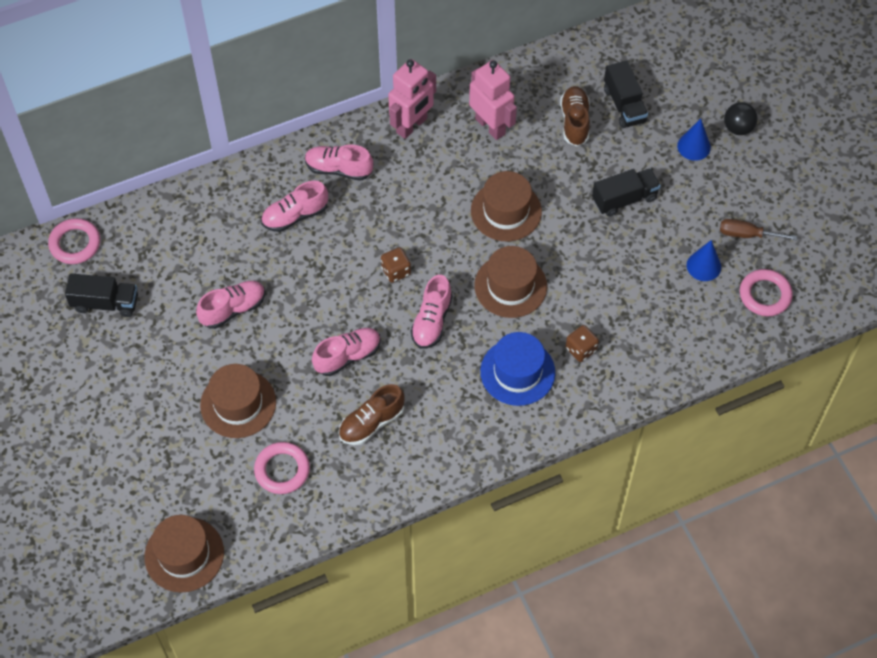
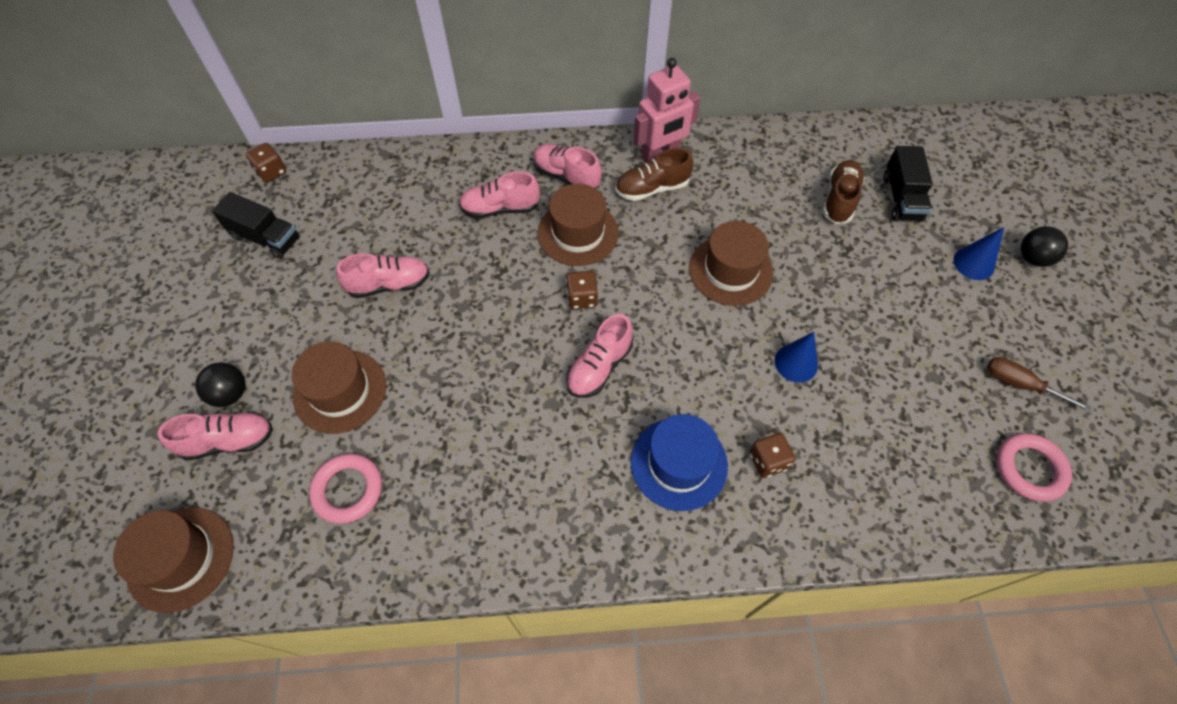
camera: 20 degrees right, 0 degrees up
(75, 244) = (271, 172): pink ring -> brown dice
(152, 434) = (230, 394): none -> black ball
(347, 356) = (486, 377): pink shoe -> pink shoe (228, 441)
(371, 423) = (478, 467): brown shoe -> brown shoe (652, 188)
(490, 126) = (744, 179): pink robot -> none
(510, 286) = (707, 355): brown hat -> brown hat (578, 233)
(624, 199) = (874, 297): black truck -> none
(703, 266) = (954, 406): blue cone -> blue cone (796, 363)

